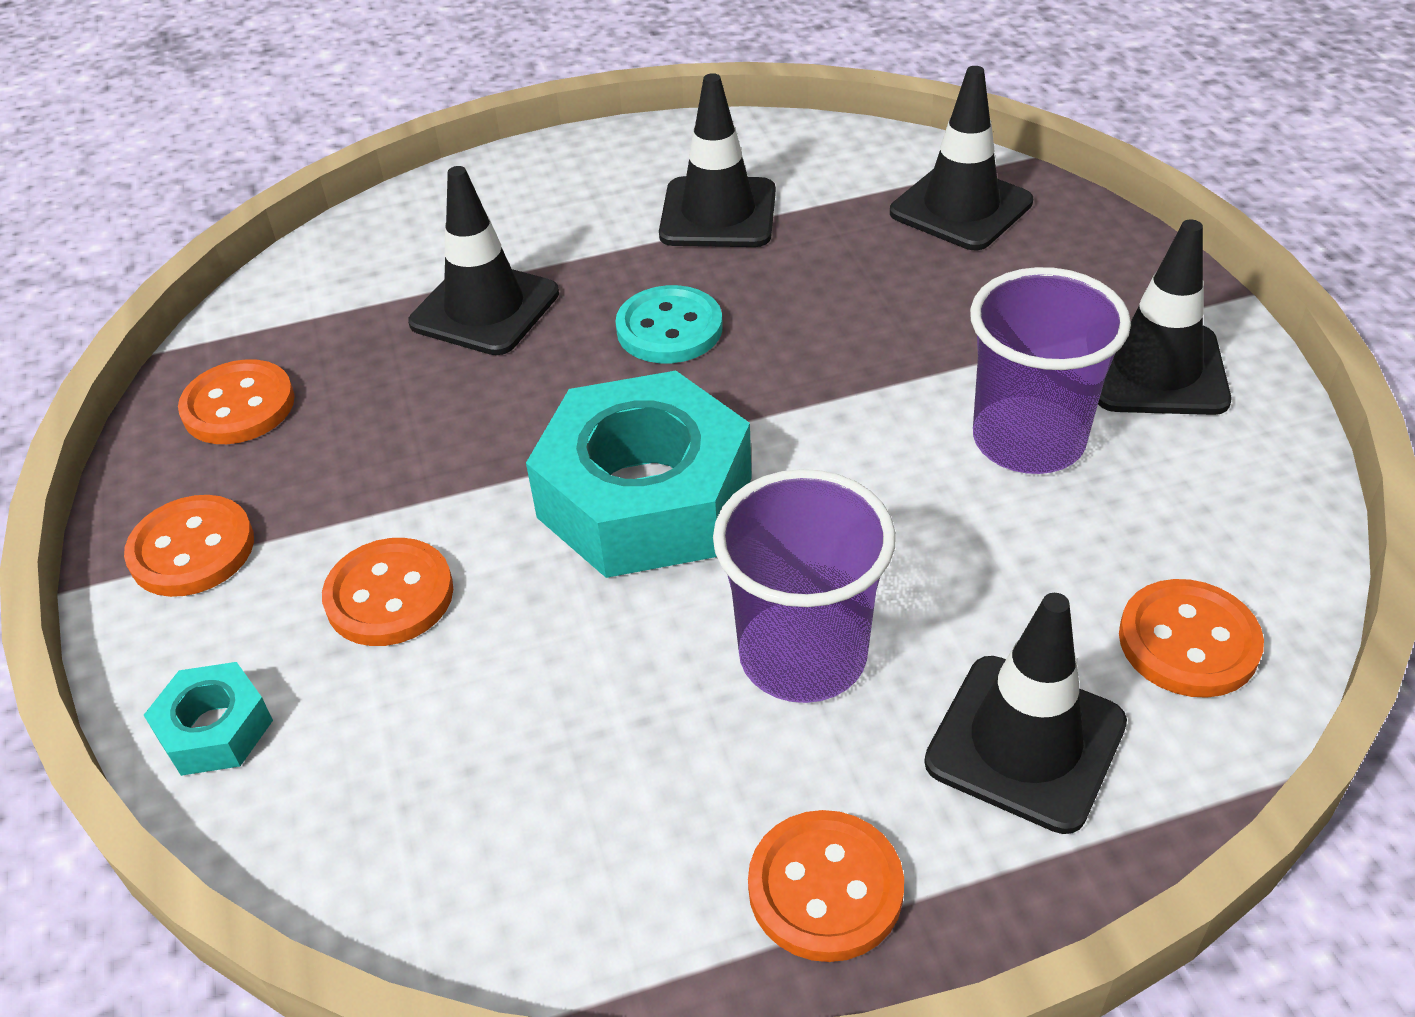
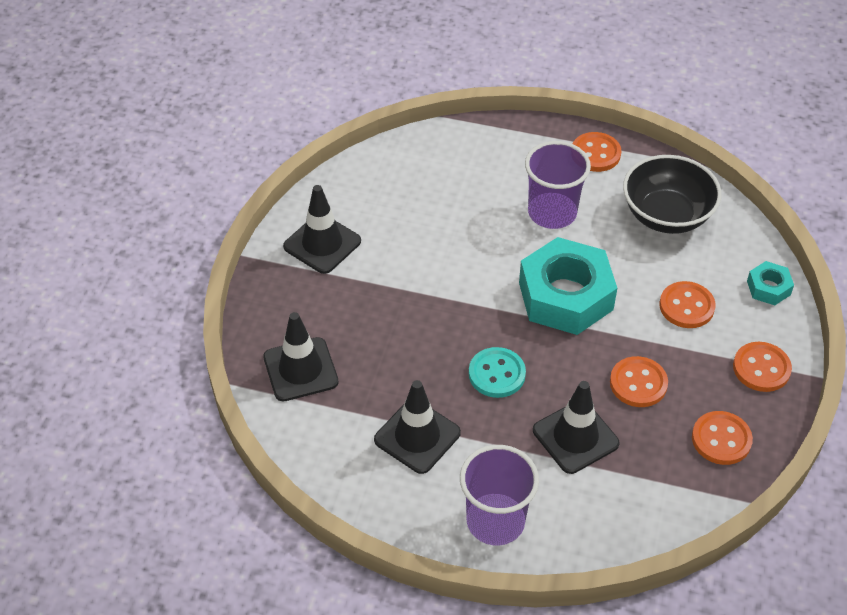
camera: 150 degrees left, 5 degrees up
(535, 795) = (666, 215): none -> black bowl
(1025, 743) = (506, 157): black traffic cone -> none
(1028, 440) = (402, 243): purple cup -> purple cup (495, 521)
(1188, 642) = (428, 157): orange button -> orange button (638, 383)

